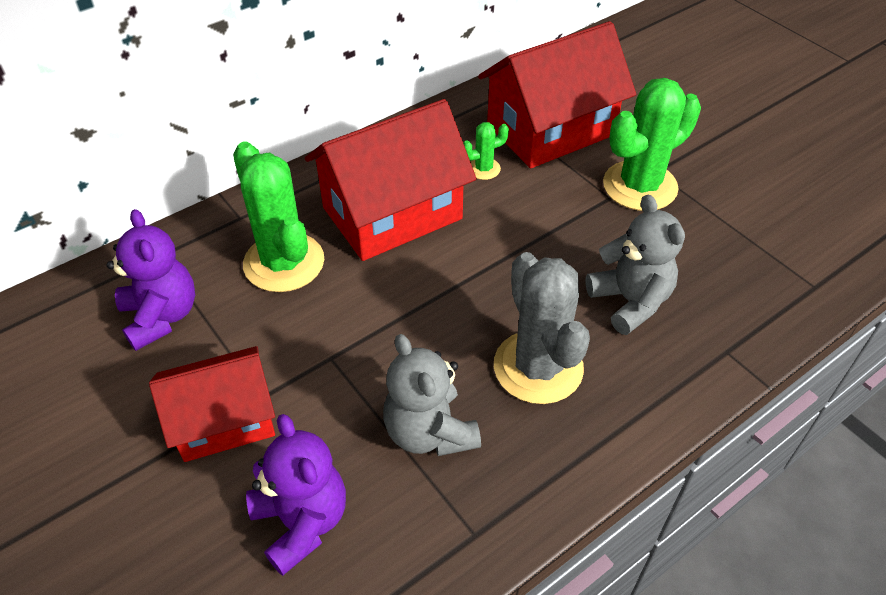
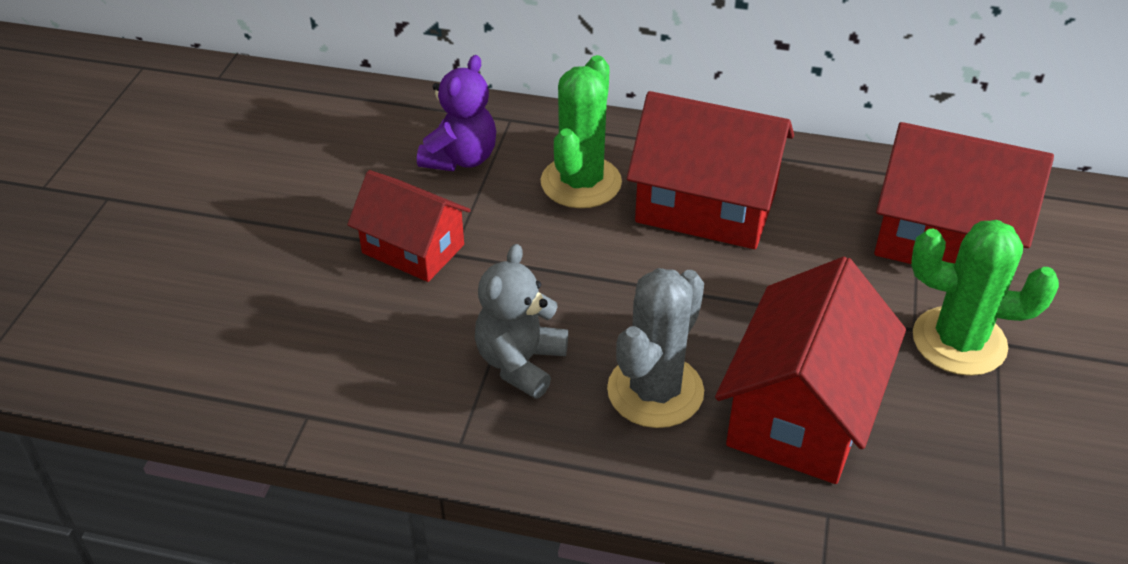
camera: 50 degrees right, 5 degrees down
(302, 522) = (376, 342): purple teddy bear -> none
(483, 169) = (832, 227): green cactus -> none
(630, 301) = (802, 412): grey teddy bear -> red house

